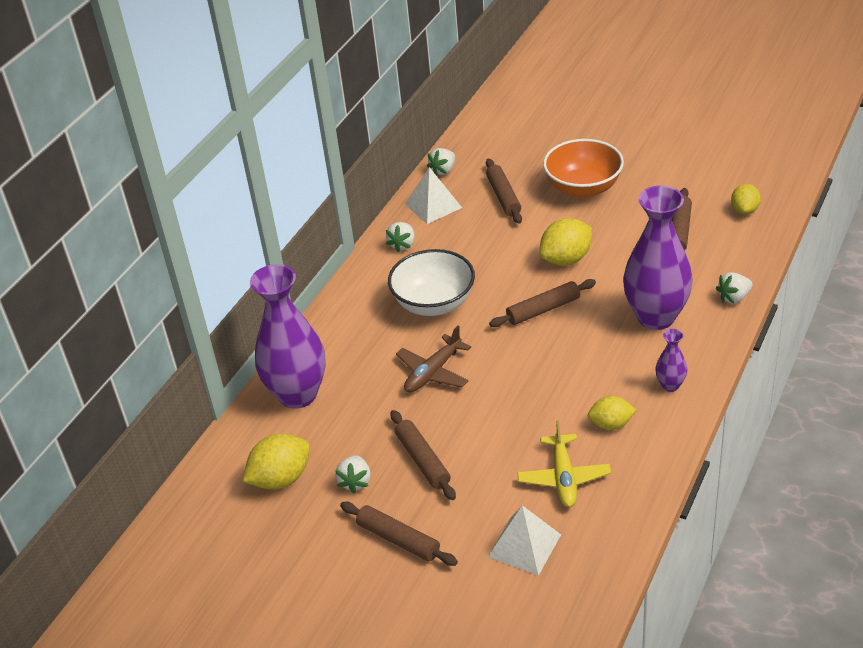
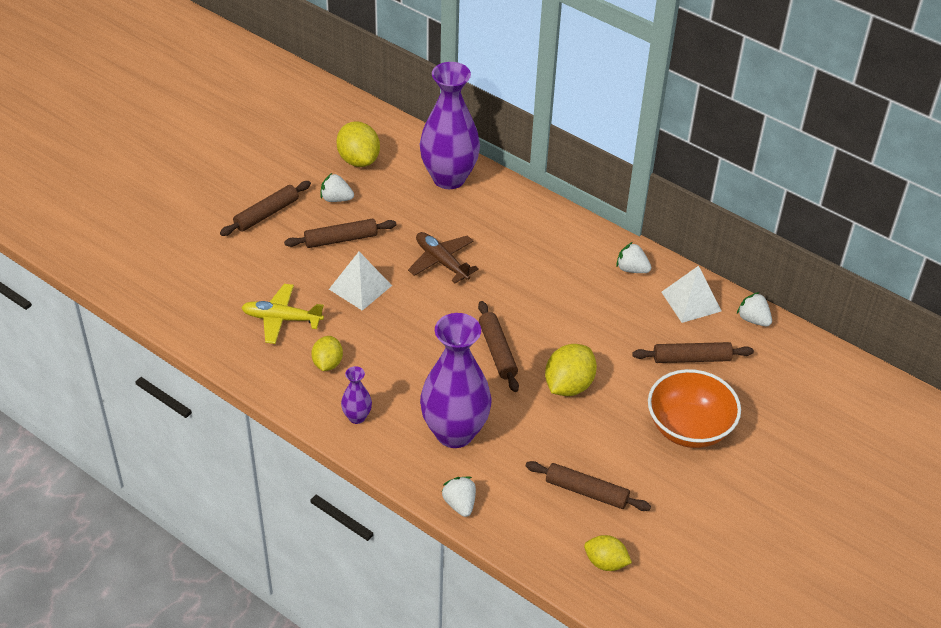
camera: 95 degrees right, 5 degrees up
(434, 303) = (535, 277): white bowl -> none
(524, 545) = (225, 281): white pyramid -> white pyramid (360, 287)
(566, 259) = (568, 385): yellow lemon -> yellow lemon turned 60 degrees clockwise

